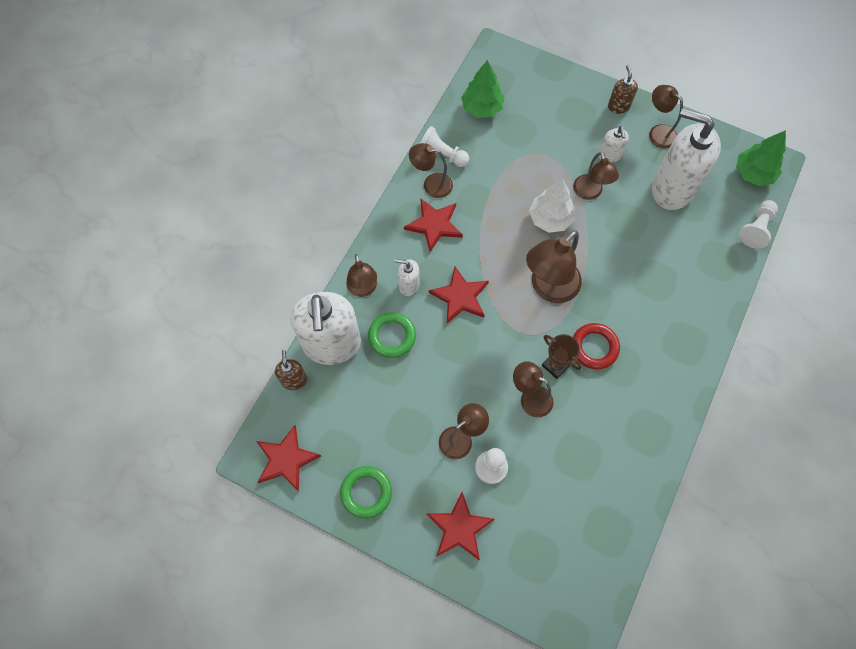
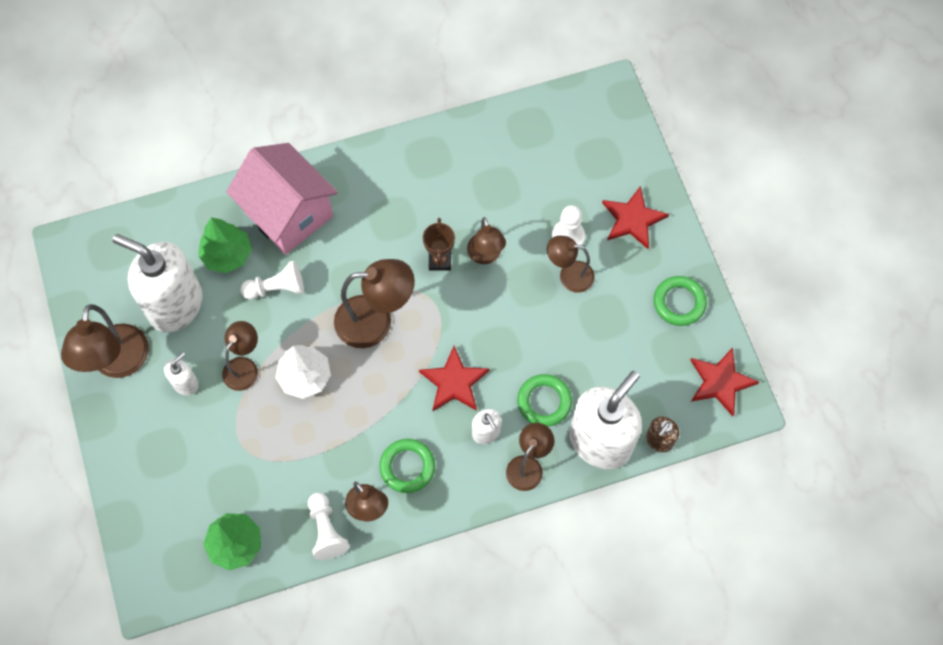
camera: 135 degrees left, 0 degrees up
(434, 225) = (407, 467): red star -> green ring
(594, 347) = (395, 245): red ring -> none
(618, 106) = (117, 421): brown soap dispenser -> none
(658, 132) = (118, 363): brown lamp -> brown lamp, size x1.63
(672, 189) = (175, 305): white soap dispenser -> white soap dispenser turned 135 degrees clockwise
(682, 303) = (288, 214): none -> pink house
(753, 174) = (95, 253): green tree -> green tree (227, 255)
(756, 229) = (157, 211): white pawn -> white pawn (277, 288)

